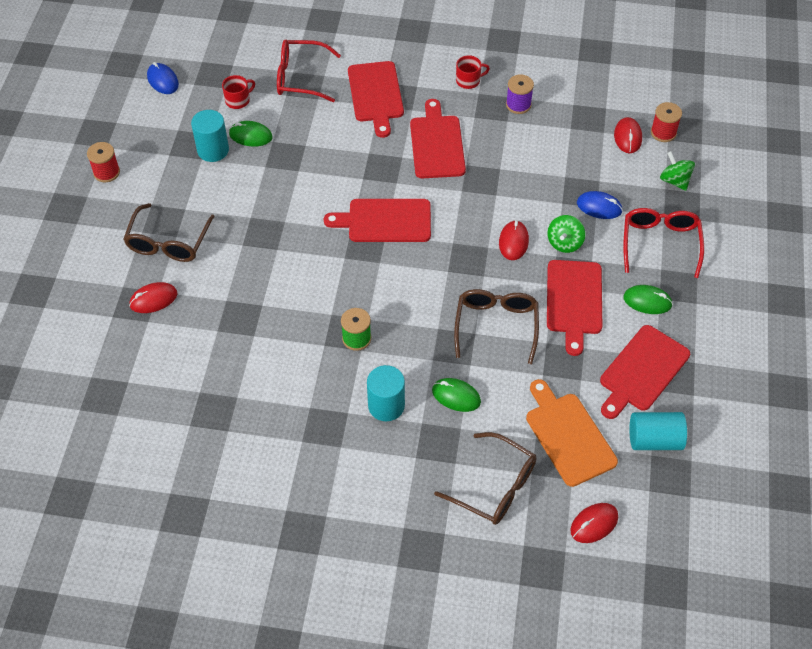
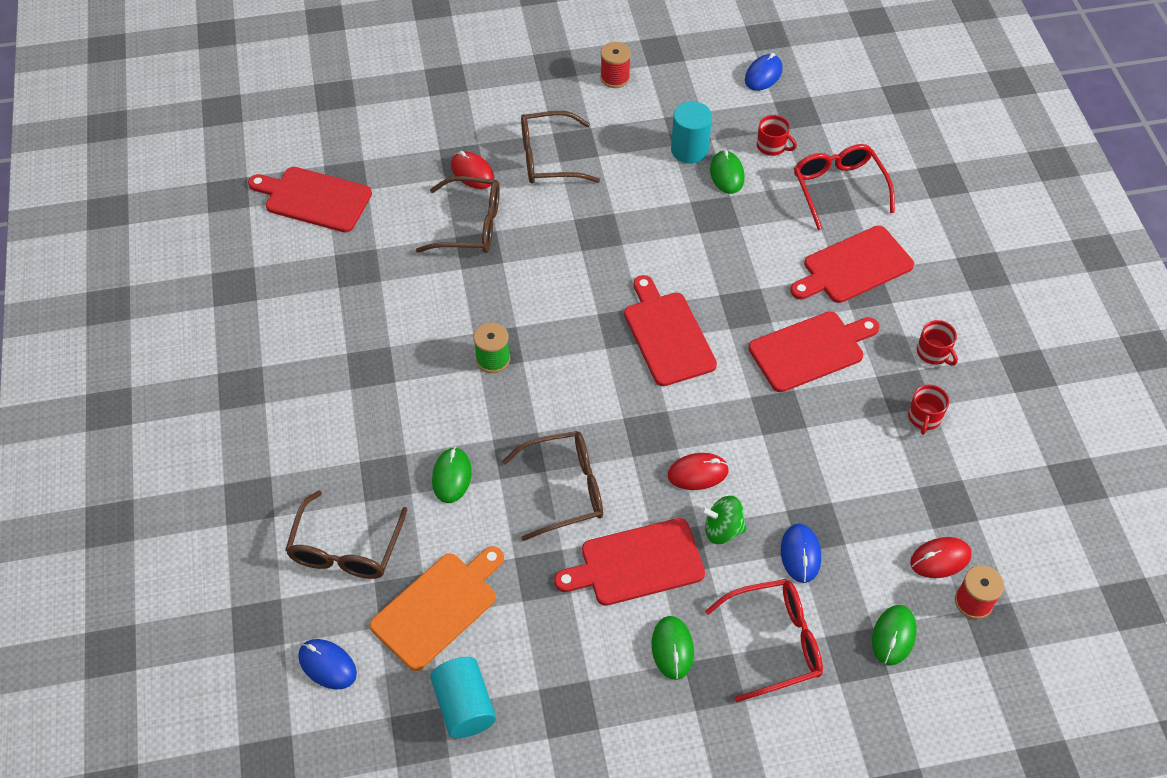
camera: 70 degrees right, 0 degrees up
(211, 316) = (471, 225): none -> brown glasses
(386, 405) = (416, 413): turquoise cylinder -> none
(518, 105) = (924, 417): purple spool -> red mug
(594, 524) = (327, 665): red mouse -> blue mouse
(642, 371) = (561, 667): red cutting board -> red cutting board (314, 199)
(674, 180) = (893, 636): green spinning top -> green mouse

